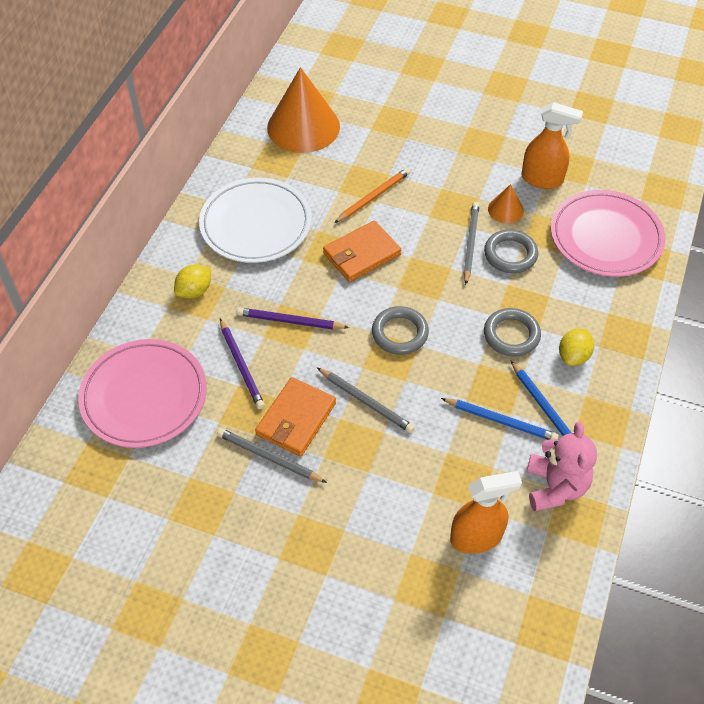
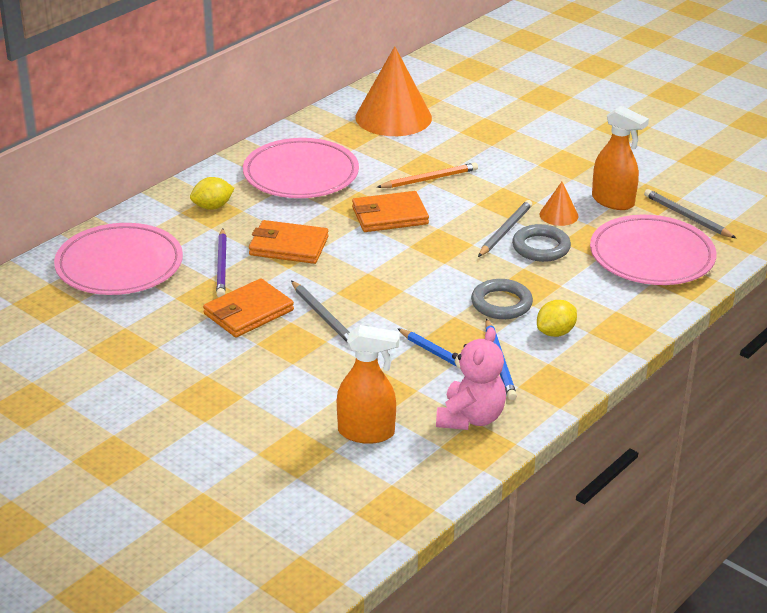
camera: 20 degrees right, 20 degrees down
(256, 224) = (301, 174): white plate -> pink plate
(269, 457) = (206, 331): grey pencil -> grey pencil (687, 217)
(290, 321) = (288, 246): purple pencil -> orange wallet
(400, 333) = (389, 277): grey ring -> none

